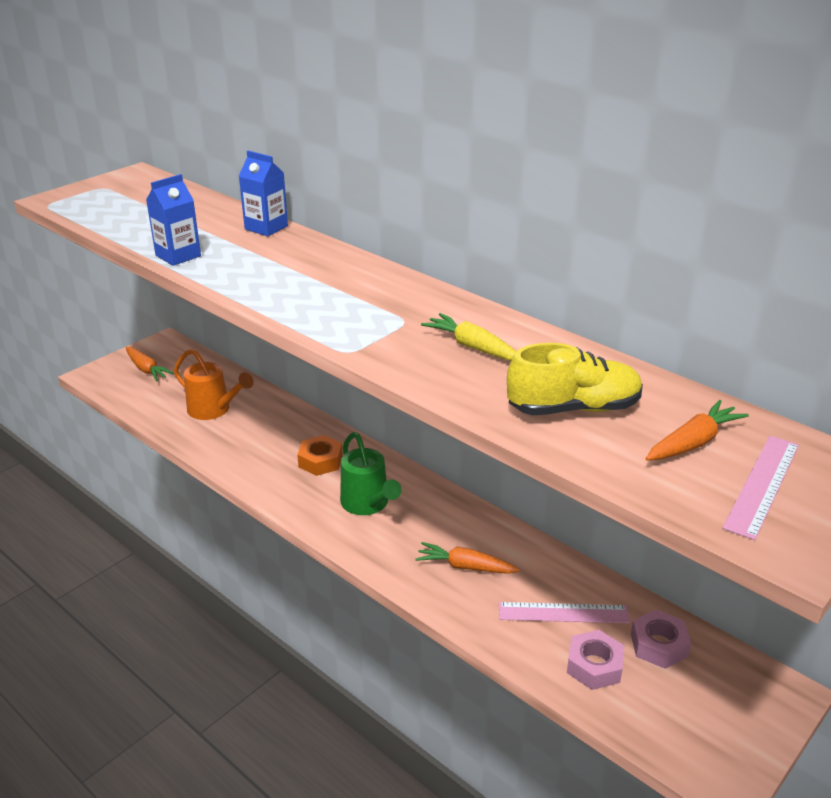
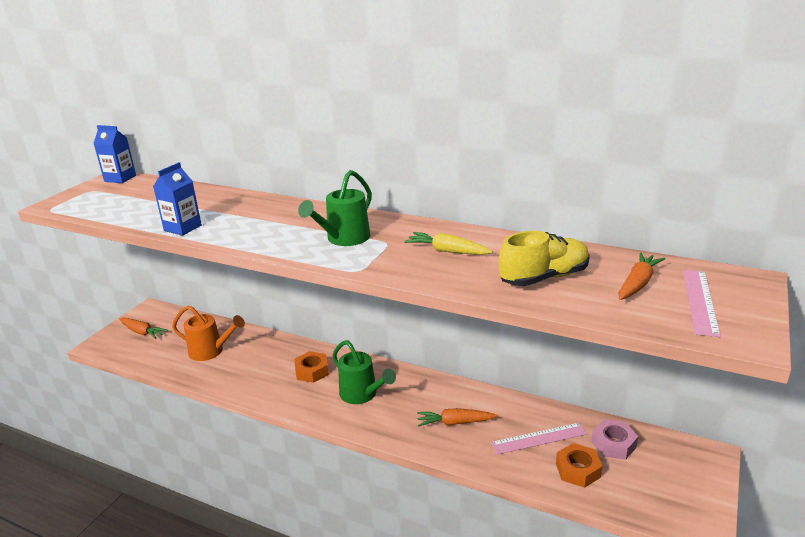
camera: 15 degrees left, 5 degrees down
(266, 228) = (242, 198): blue carton -> blue carton (120, 178)
(355, 306) = (344, 239): none -> green watering can
(594, 666) = (578, 470): pink nut -> orange nut

